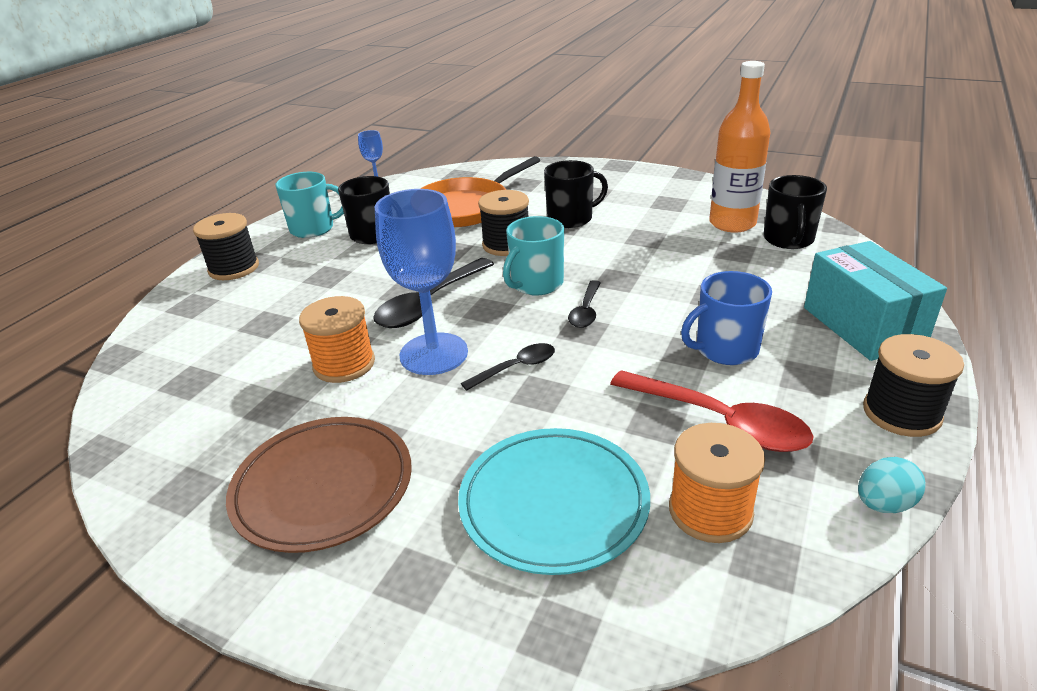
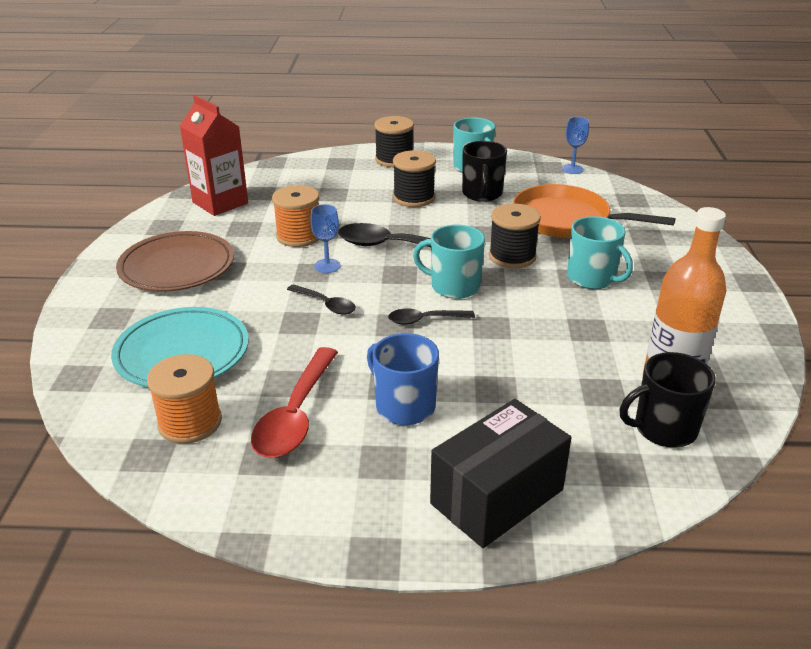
camera: 65 degrees right, 0 degrees up
(177, 421) = (220, 203): none -> red carton
(434, 354) = (327, 266): blue goblet -> blue goblet, size x0.49
(571, 218) = (592, 278): black mug -> turquoise mug
(863, 326) = (497, 497): turquoise box -> black box
(884, 504) = (218, 515): turquoise egg -> none
(901, 413) = (349, 527): black spool -> black spool (414, 198)

